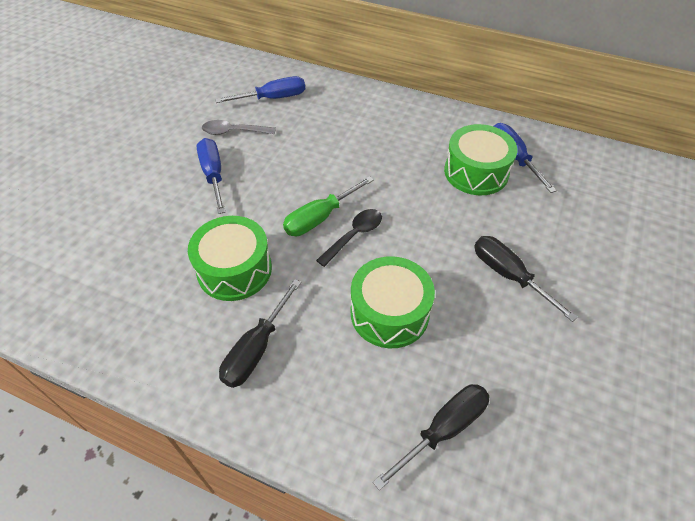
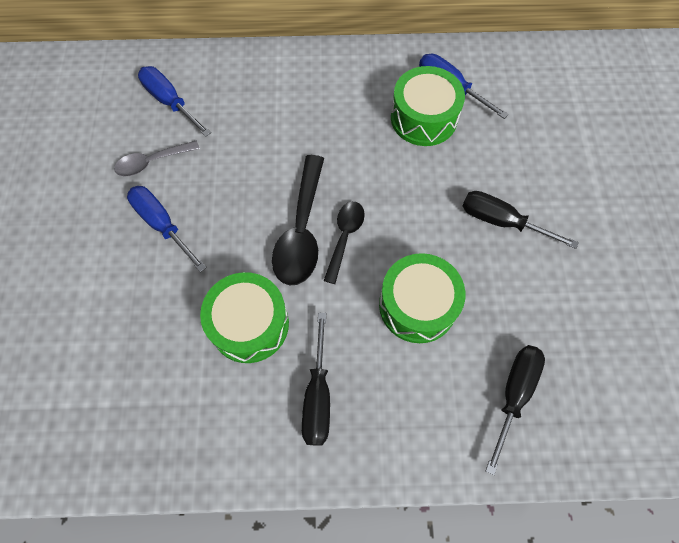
camera: 25 degrees left, 15 degrees up
(272, 98) = (170, 102): blue screwdriver -> blue screwdriver turned 90 degrees counterclockwise
(320, 217) = (301, 230): green screwdriver -> black spoon

